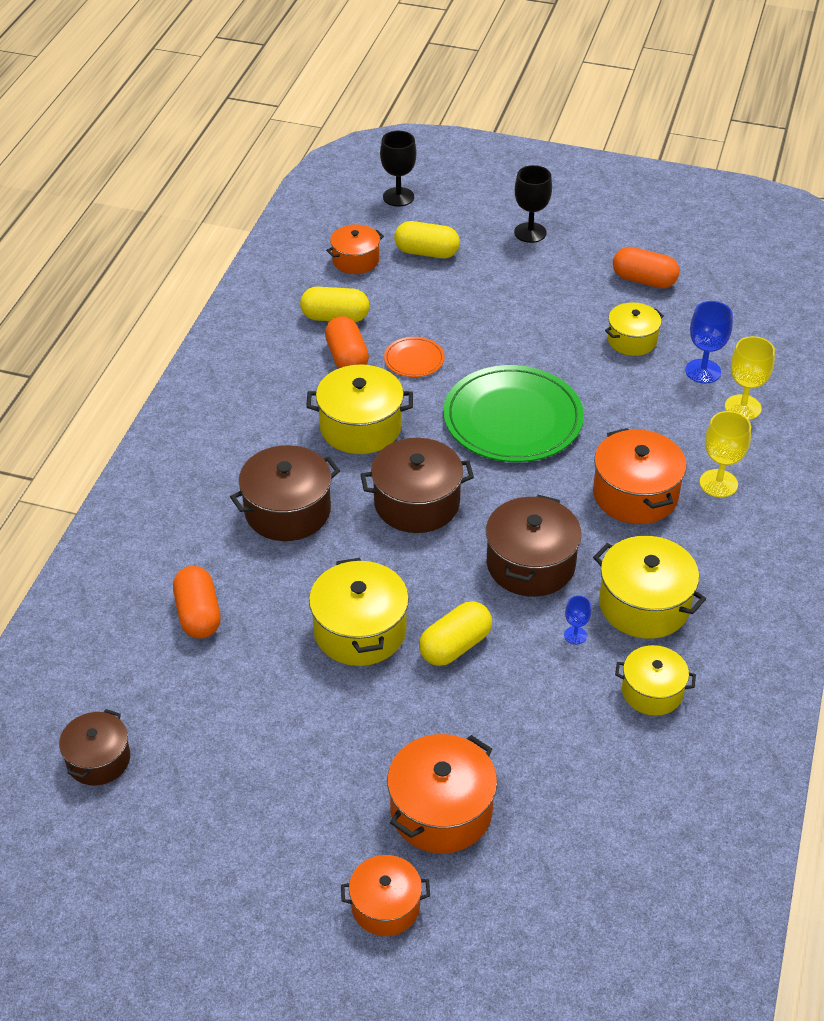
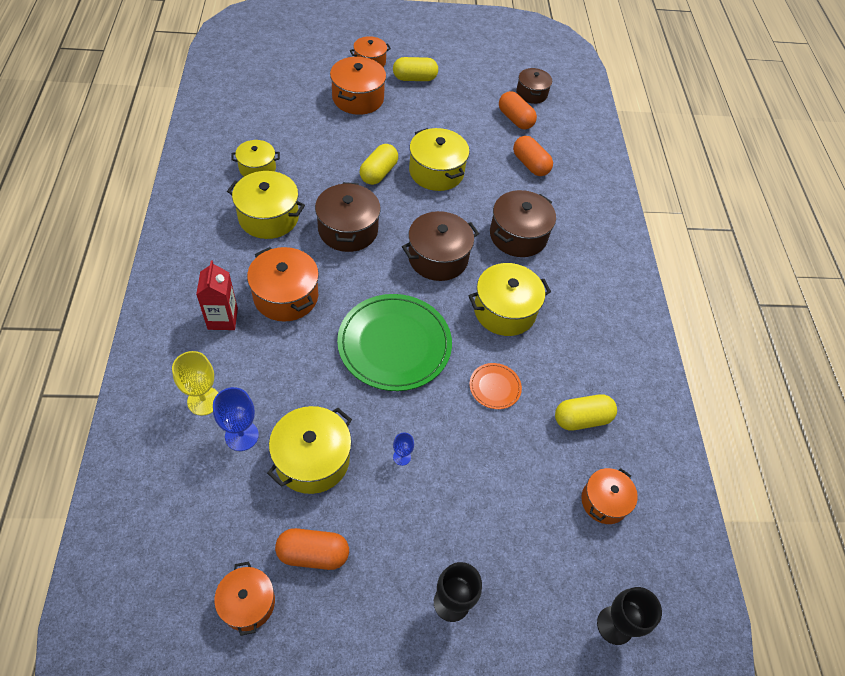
camera: 155 degrees right, 10 degrees up
(347, 358) = (548, 375): orange capsule -> orange capsule (515, 119)
(427, 252) = (543, 534): yellow capsule -> yellow capsule (414, 78)
(575, 635) = (309, 191): blue goblet -> blue goblet (402, 457)
(632, 340) = (312, 459): yellow pot -> yellow pot, size x1.56
(705, 264) = (247, 603): none -> orange pot
(718, 483) = (222, 319): yellow goblet -> red carton

